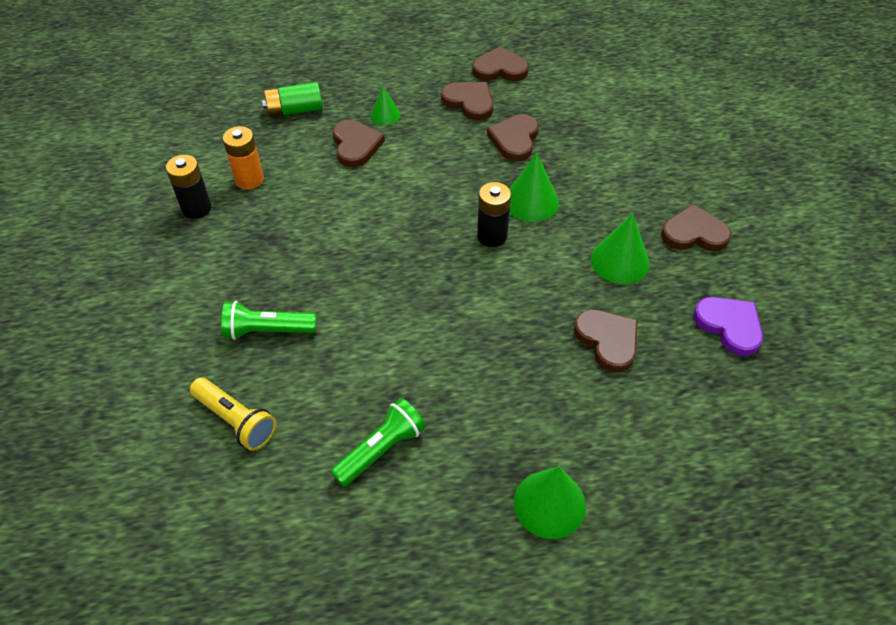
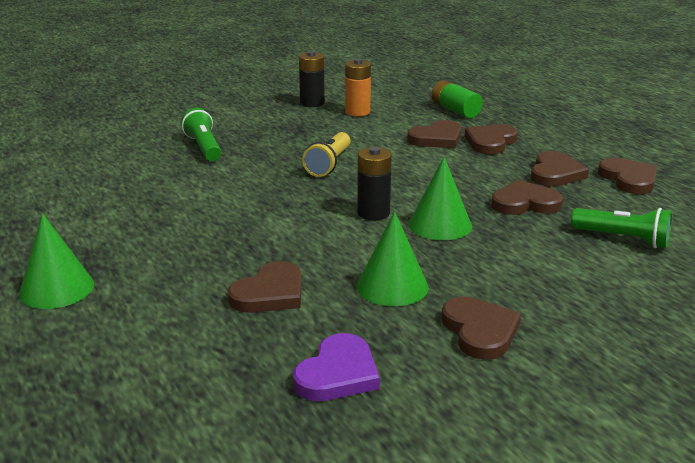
camera: 70 degrees right, 25 degrees down
(236, 420) = (115, 154): yellow flashlight -> yellow flashlight (329, 164)
(381, 449) = (101, 207): green flashlight -> green flashlight (623, 239)
(385, 115) = (490, 142): green cone -> brown heart

